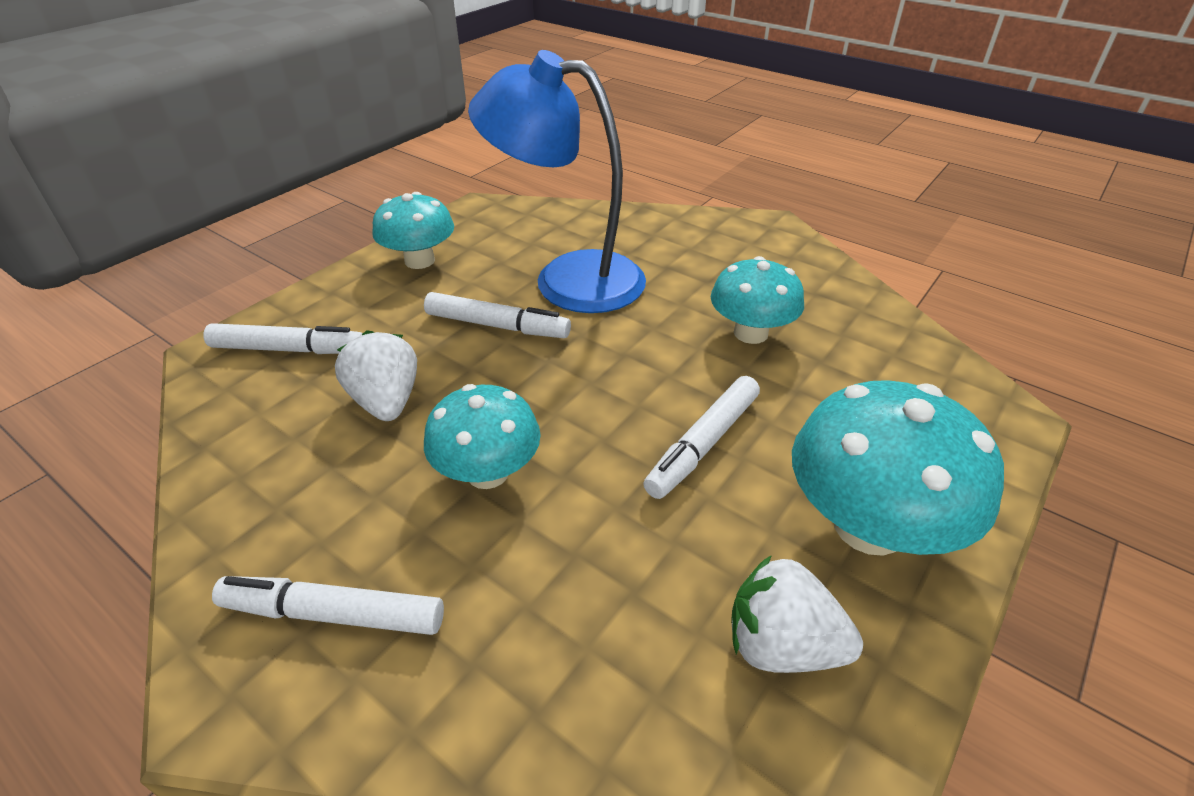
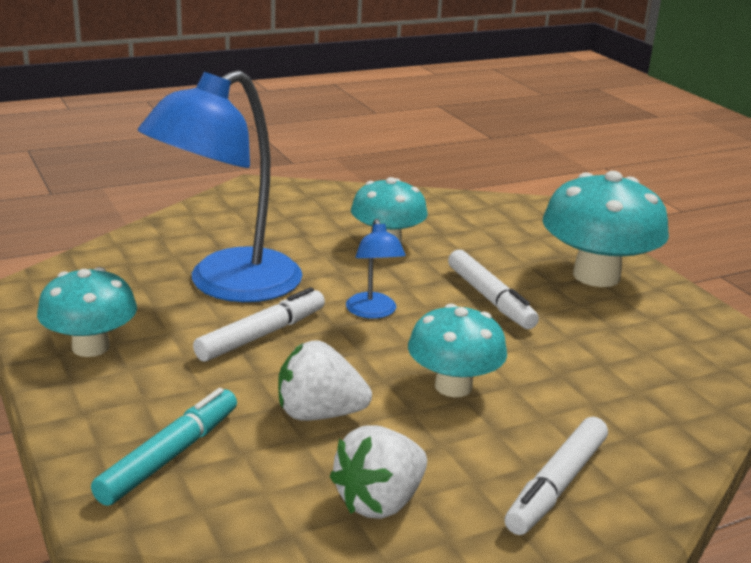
camera: 65 degrees left, 15 degrees down
(288, 349) = (169, 456): white marker -> turquoise marker
(593, 372) = (373, 312): none -> blue lamp
(781, 645) = (665, 331): white strawberry -> white strawberry (380, 502)

